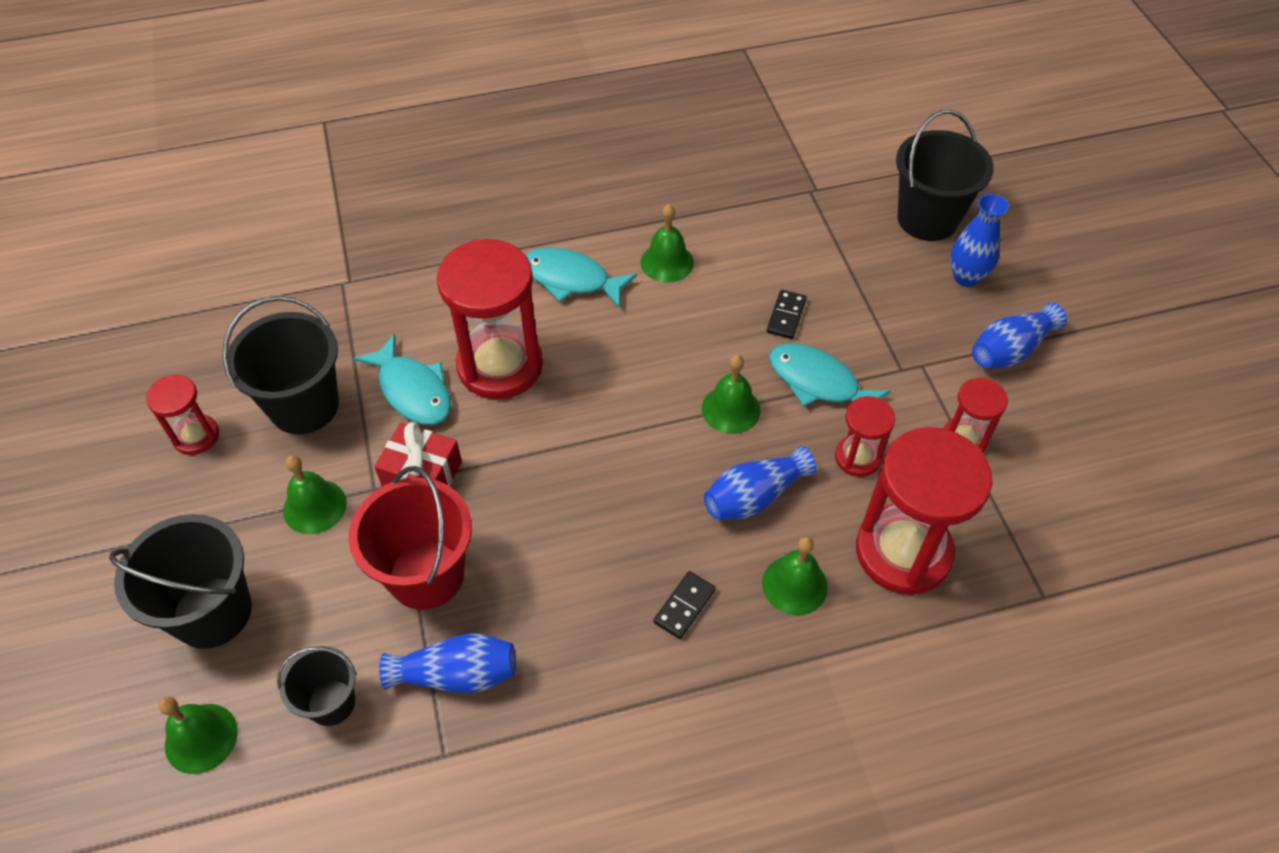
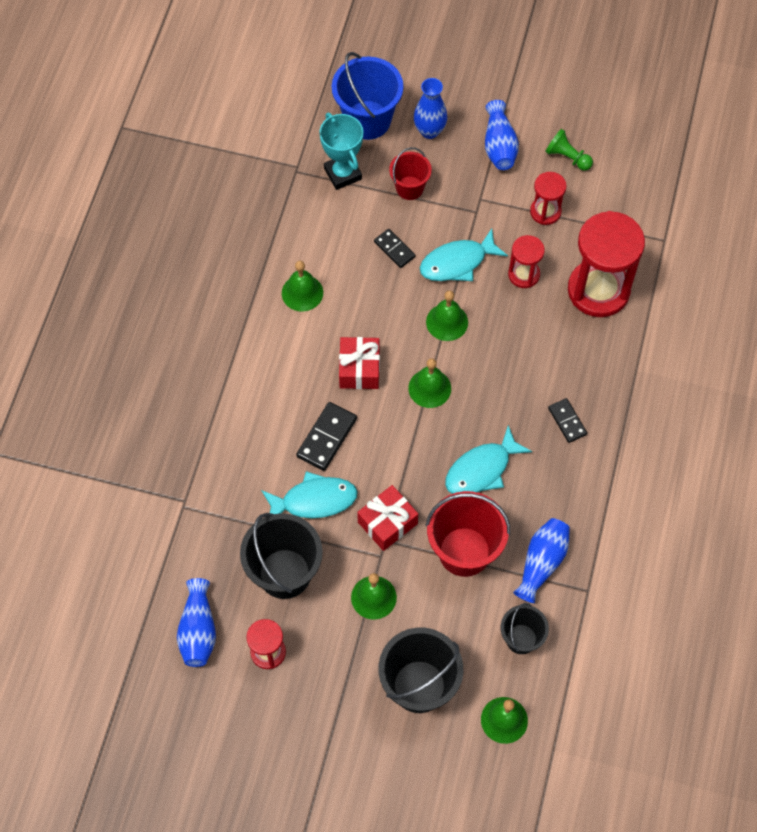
camera: 60 degrees left, 10 degrees up
(500, 366) = (327, 438): red hourglass -> black domino
(571, 279) = (278, 359): turquoise fish -> turquoise fish (482, 469)
(608, 355) = (359, 369): none -> red gift
(754, 497) = (517, 345): blue vase -> blue vase (198, 630)
(794, 585) = (586, 357): green bell -> green bell (429, 388)
(842, 229) = (343, 174): none -> turquoise trophy
(876, 293) = (409, 188): none -> red bucket
(927, 219) = (367, 120): black bucket -> blue bucket
(1061, 426) = (567, 157): none -> green pawn

